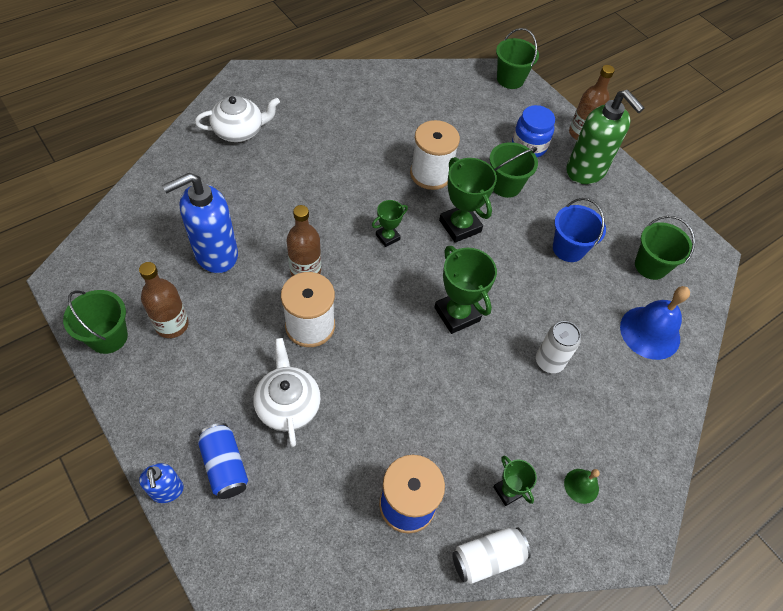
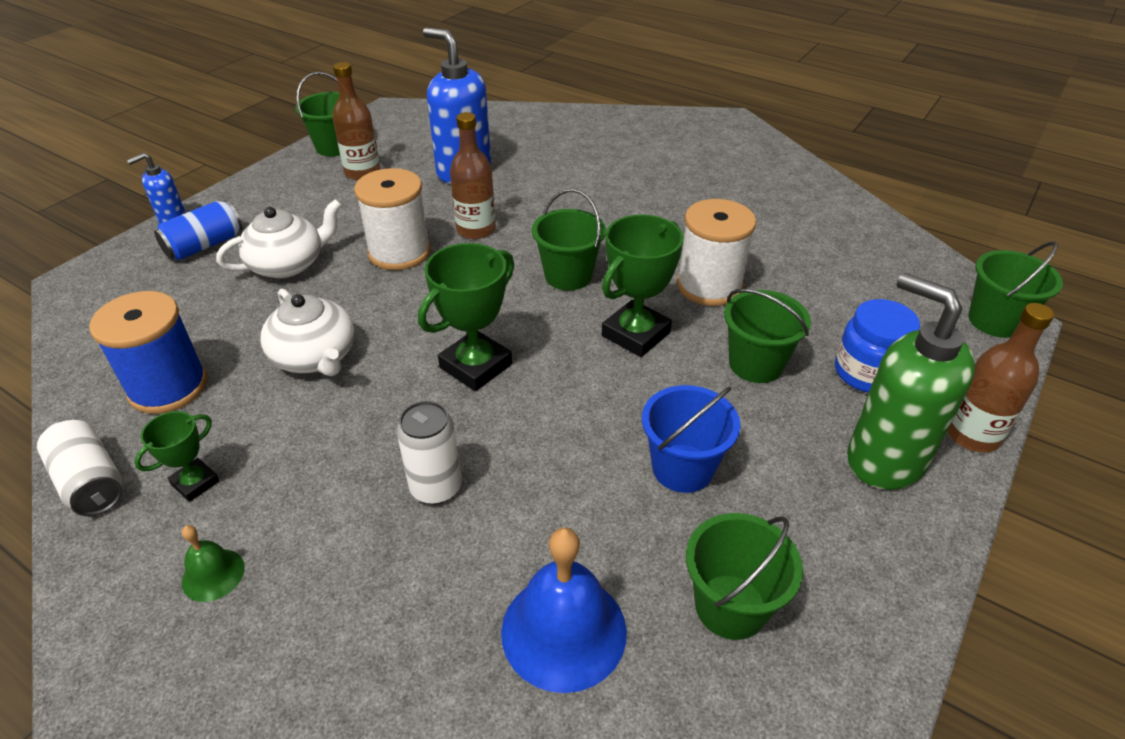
camera: 75 degrees right, 15 degrees down
(239, 131) = (644, 139): white teapot -> white teapot (315, 357)
(387, 237) = (568, 275): green trophy -> green bucket
(586, 171) = (884, 459): green soap dispenser -> green soap dispenser turned 105 degrees clockwise

